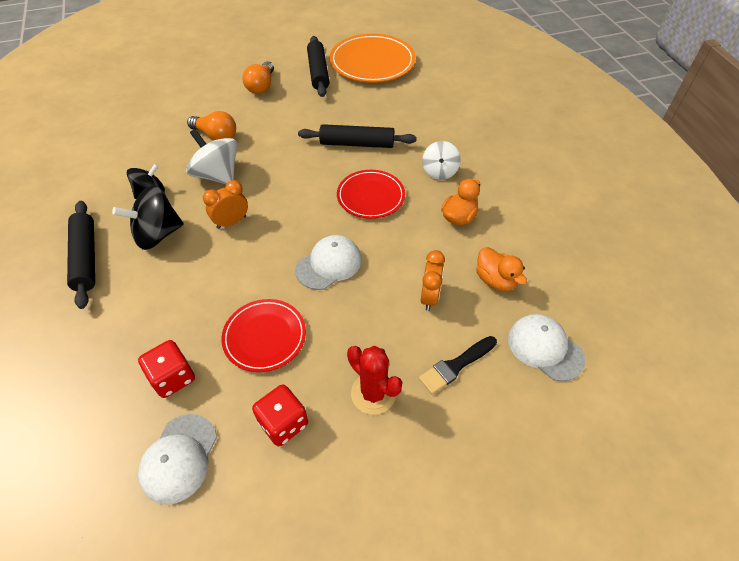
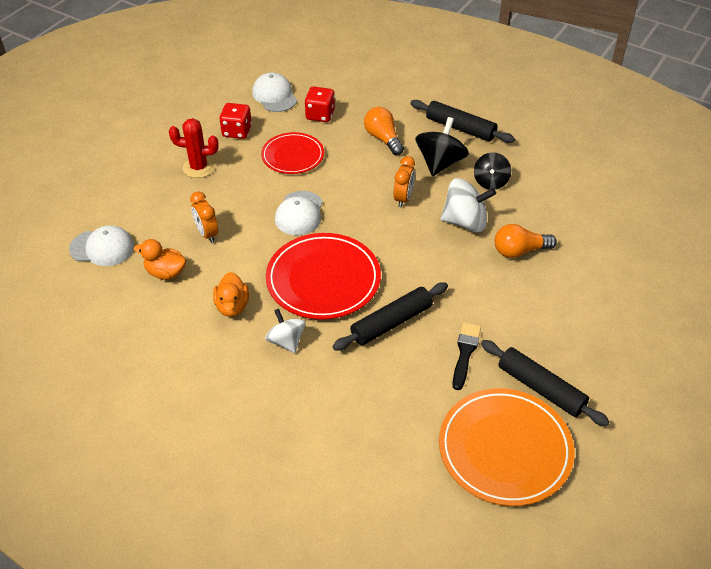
camera: 140 degrees right, 5 degrees down
(261, 86) = (566, 328): orange light bulb -> orange light bulb (383, 139)
(370, 196) = (323, 280): red plate -> red plate, size x1.60
(455, 366) = (158, 206): black brush -> black brush (465, 352)

